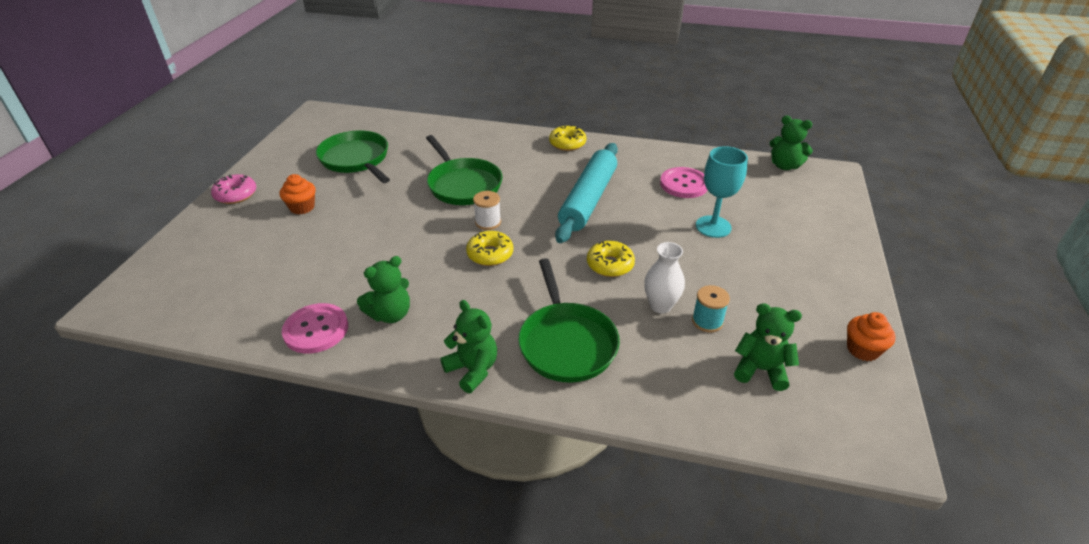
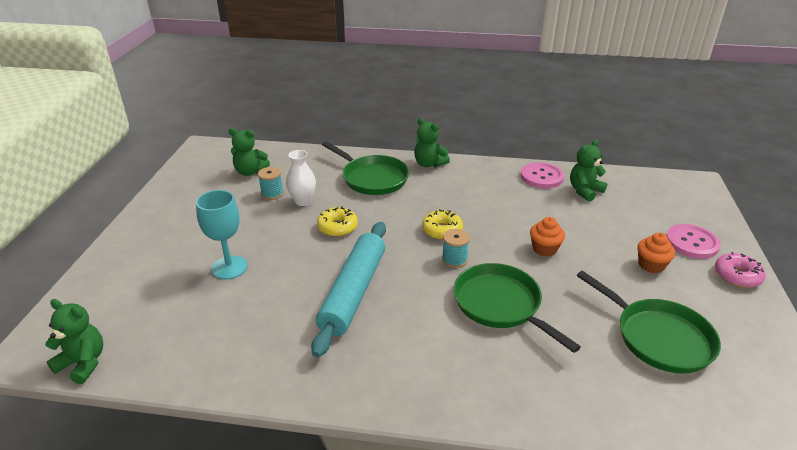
camera: 175 degrees right, 5 degrees down
(390, 314) = (498, 187): green teddy bear -> green teddy bear (584, 191)
(488, 222) = (454, 259): white spool -> turquoise spool
(566, 343) = (372, 178): green pan -> green pan turned 150 degrees clockwise
(567, 143) = (381, 391): yellow donut -> none
(684, 184) = (236, 321): pink button -> pink button (691, 243)
(862, 349) = (174, 184): orange cupcake -> orange cupcake (544, 249)

